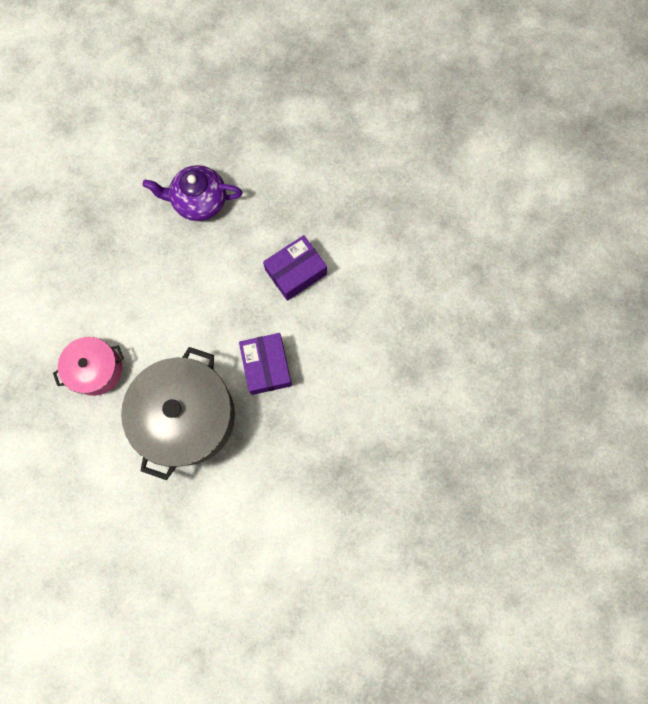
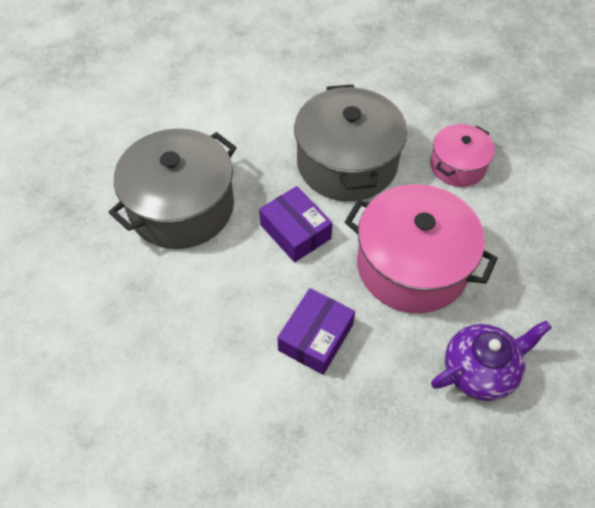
camera: 155 degrees right, 20 degrees down
(195, 296) = (412, 265): none -> pink pot
(349, 434) = (181, 207): none -> grey pot

